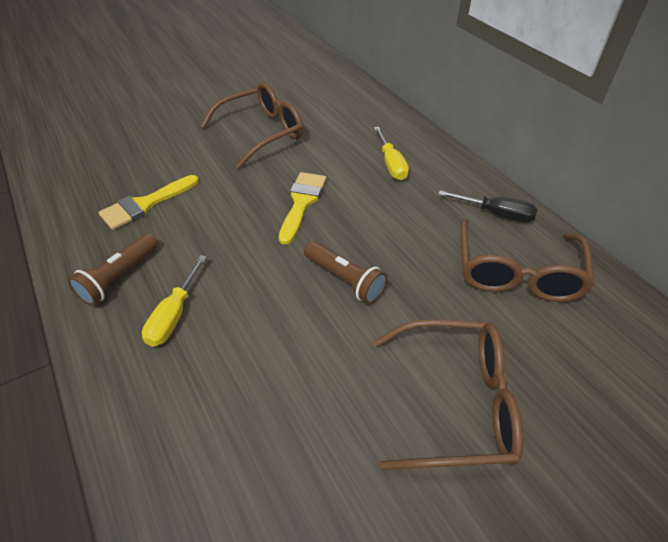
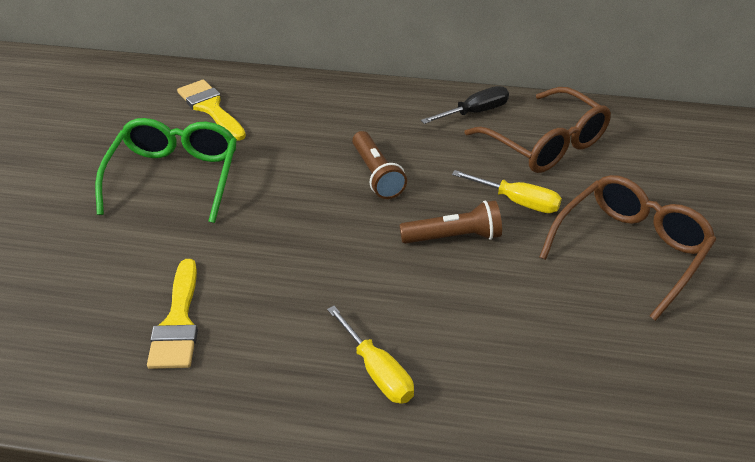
camera: 50 degrees left, 5 degrees down
(119, 277) = (275, 392): brown flashlight -> brown flashlight (376, 175)
(262, 132) = (175, 177): brown glasses -> green glasses
(302, 202) = (323, 209): yellow brush -> yellow brush (210, 108)
(391, 164) = (342, 126): yellow screwdriver -> yellow screwdriver (517, 201)

